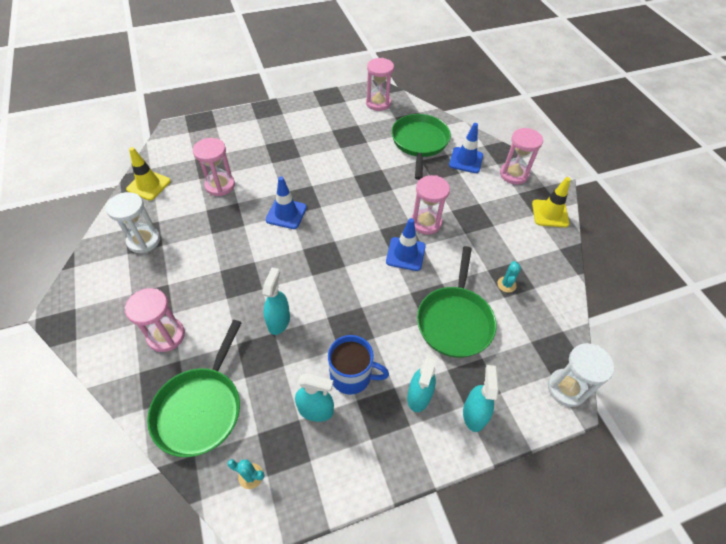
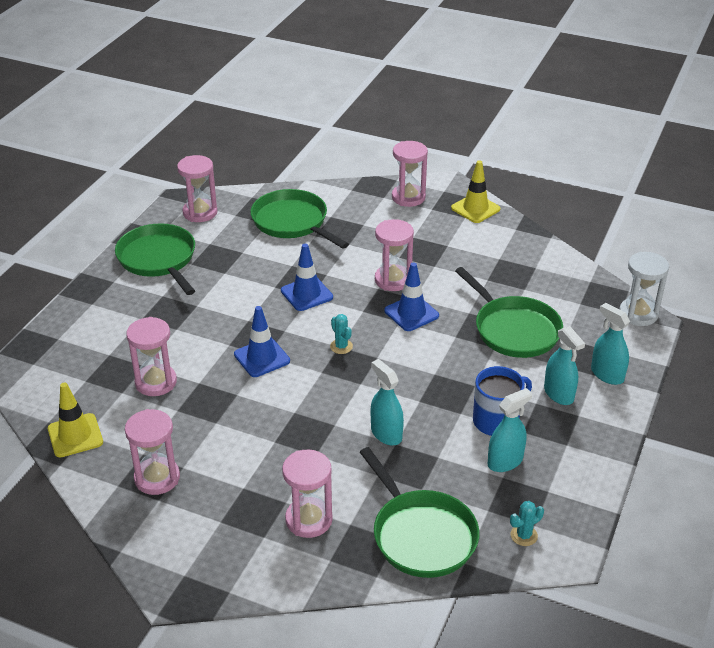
camera: 45 degrees left, 15 degrees down
(144, 241) = (157, 478): white hourglass -> pink hourglass
(320, 116) = (158, 259): none -> green pan
(466, 160) = (354, 211): blue traffic cone -> blue traffic cone (306, 294)
(506, 284) = (514, 279): turquoise cactus -> turquoise cactus (341, 346)

